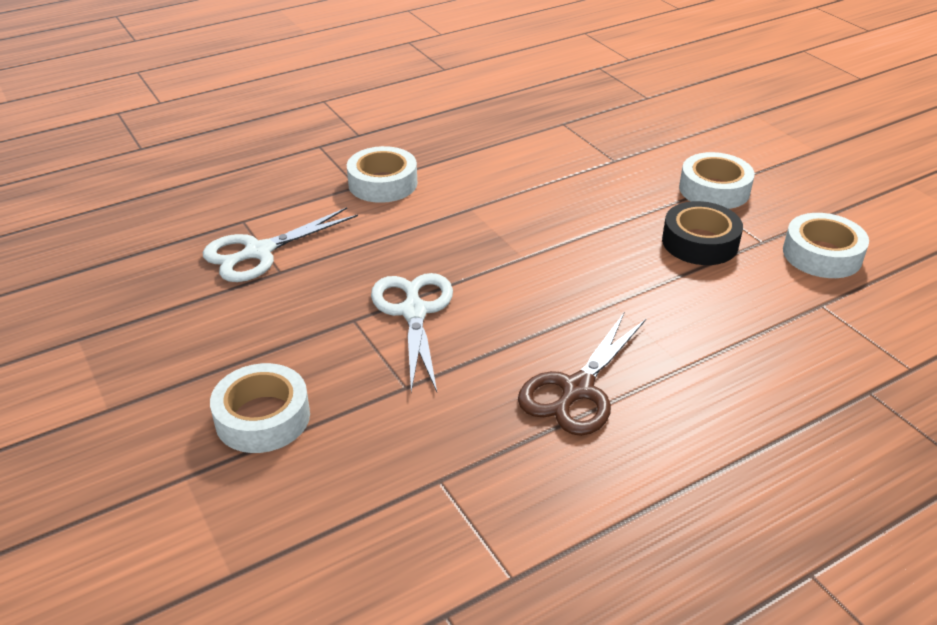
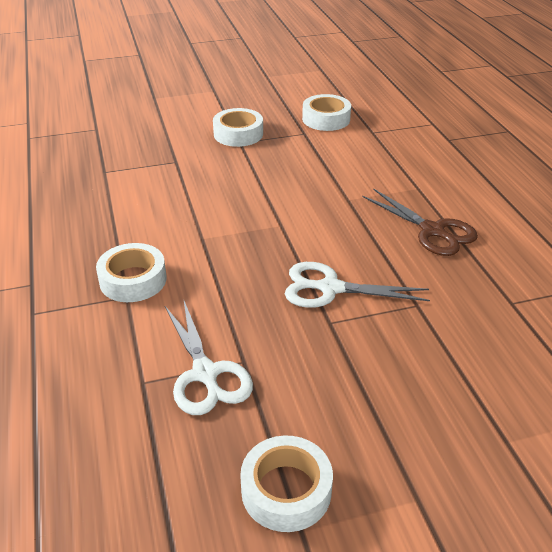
camera: 75 degrees left, 0 degrees up
(263, 417) = (442, 387): white tape -> white tape (286, 490)
(700, 242) = (295, 153): black tape -> none

